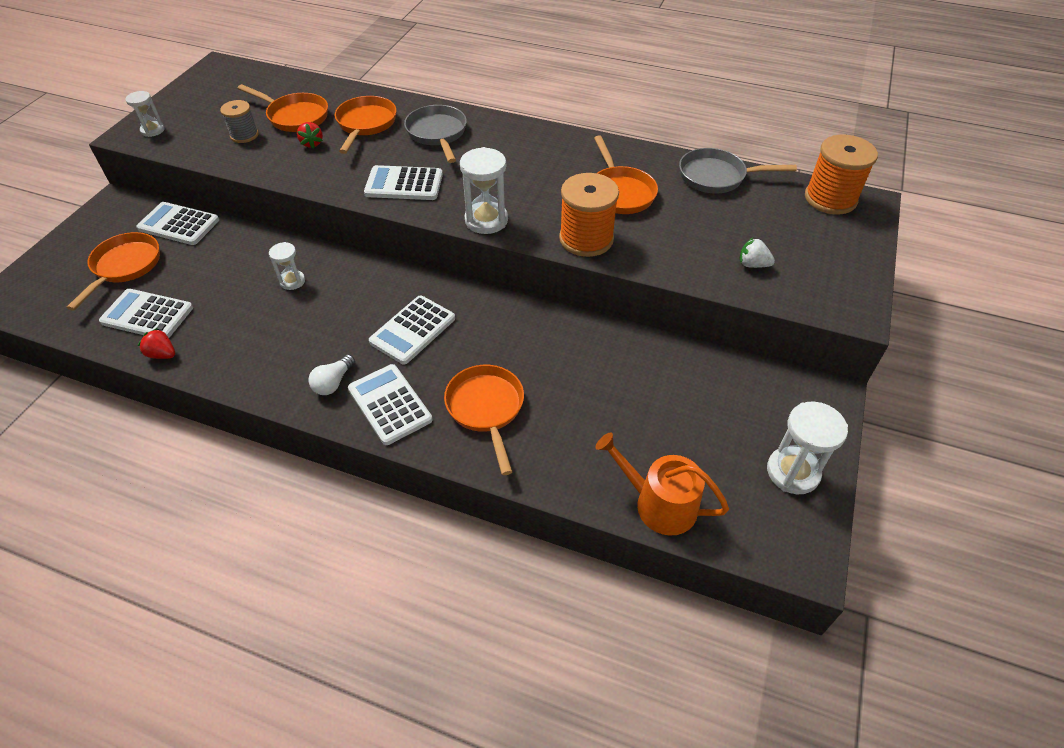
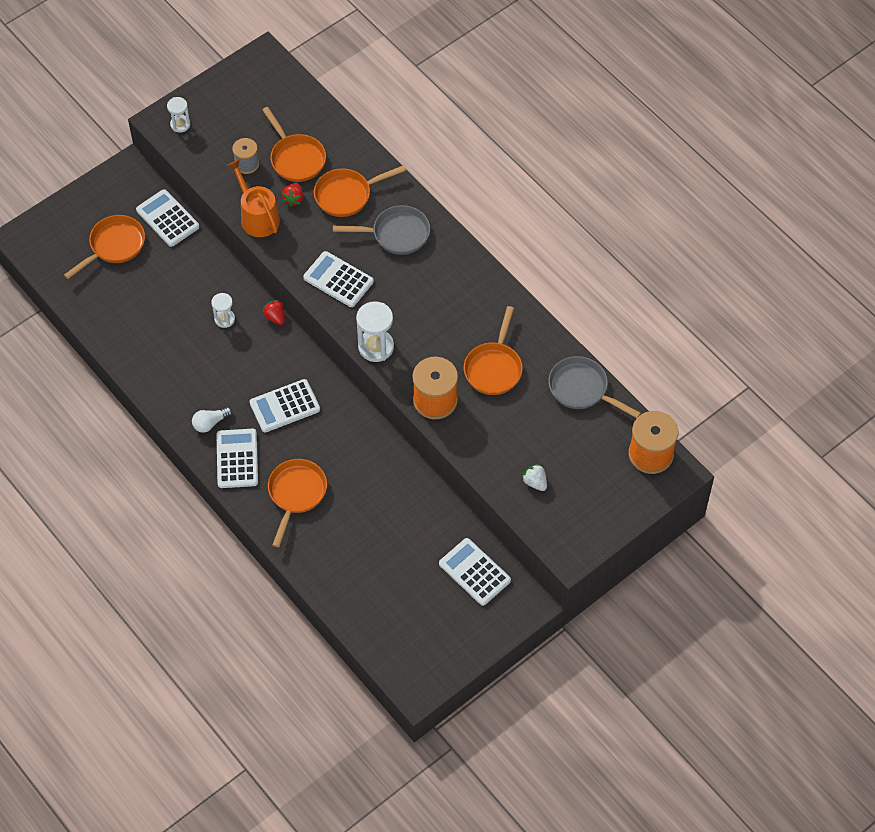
camera: 30 degrees right, 10 degrees up
(147, 315) = (114, 302): white calculator -> white calculator (474, 572)
(162, 354) = (112, 343): red strawberry -> red strawberry (275, 317)
(366, 124) = (346, 195): orange pan -> orange pan turned 150 degrees counterclockwise
(437, 134) = (396, 234): grey pan -> grey pan turned 75 degrees clockwise
(658, 504) = (357, 612): orange watering can -> orange watering can (257, 217)
(793, 472) = (457, 638): white hourglass -> none

